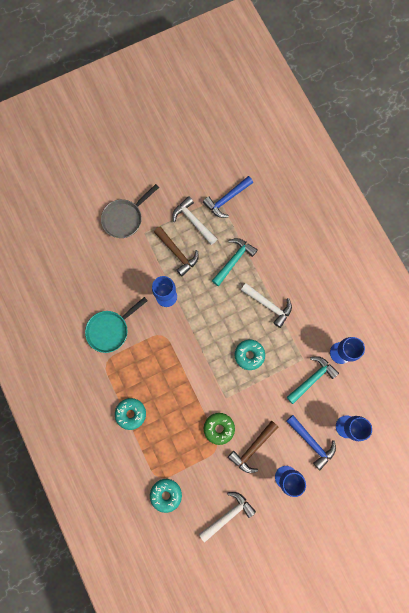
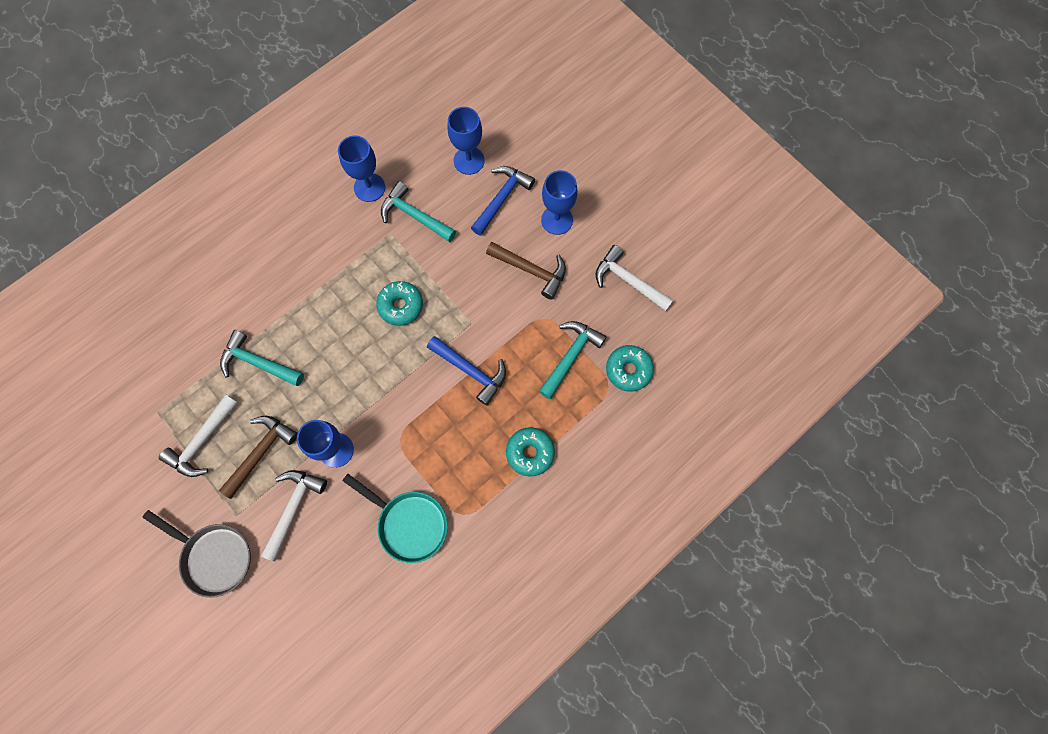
camera: 105 degrees left, 5 degrees down
(186, 458) = (570, 356): none -> turquoise hammer
(219, 428) = (516, 322): green donut -> none
(226, 199) = (157, 398): blue hammer -> blue hammer (471, 371)
(268, 305) = (320, 296): white hammer -> white hammer (294, 508)

